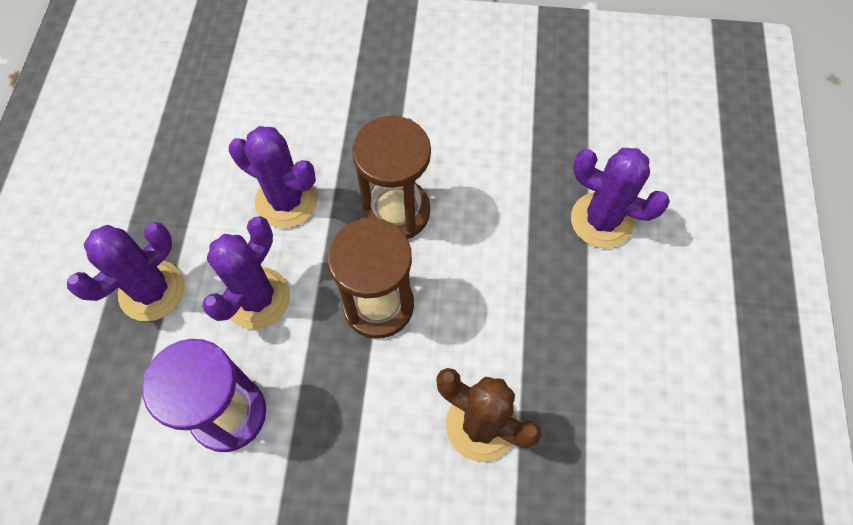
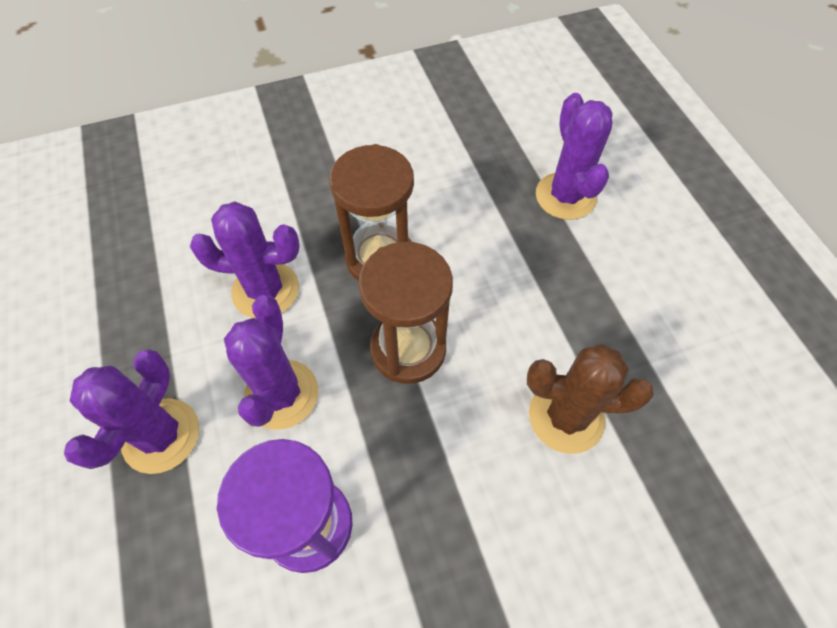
camera: 25 degrees left, 5 degrees down
(601, 220) = (565, 196): purple cactus -> purple cactus turned 75 degrees clockwise

